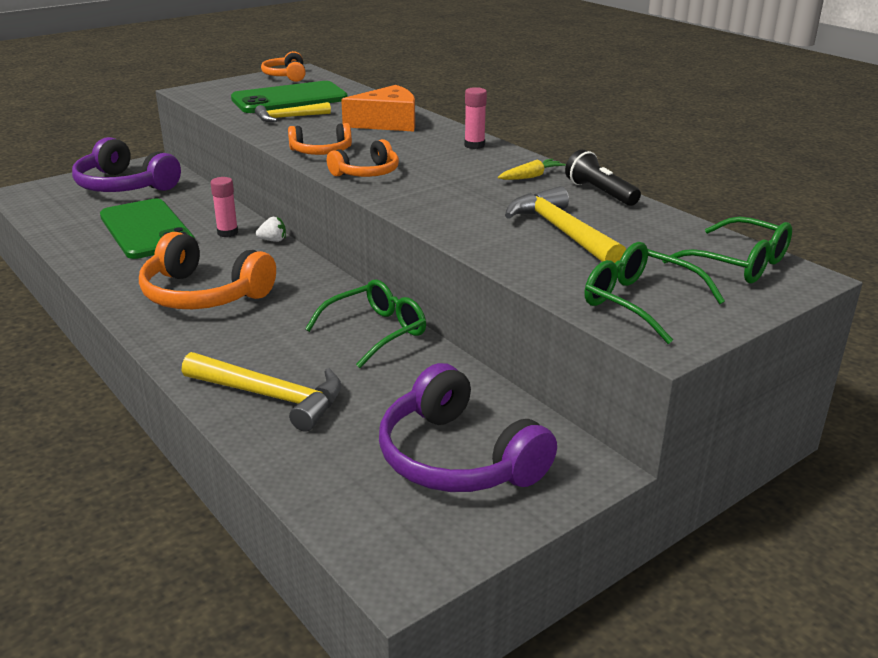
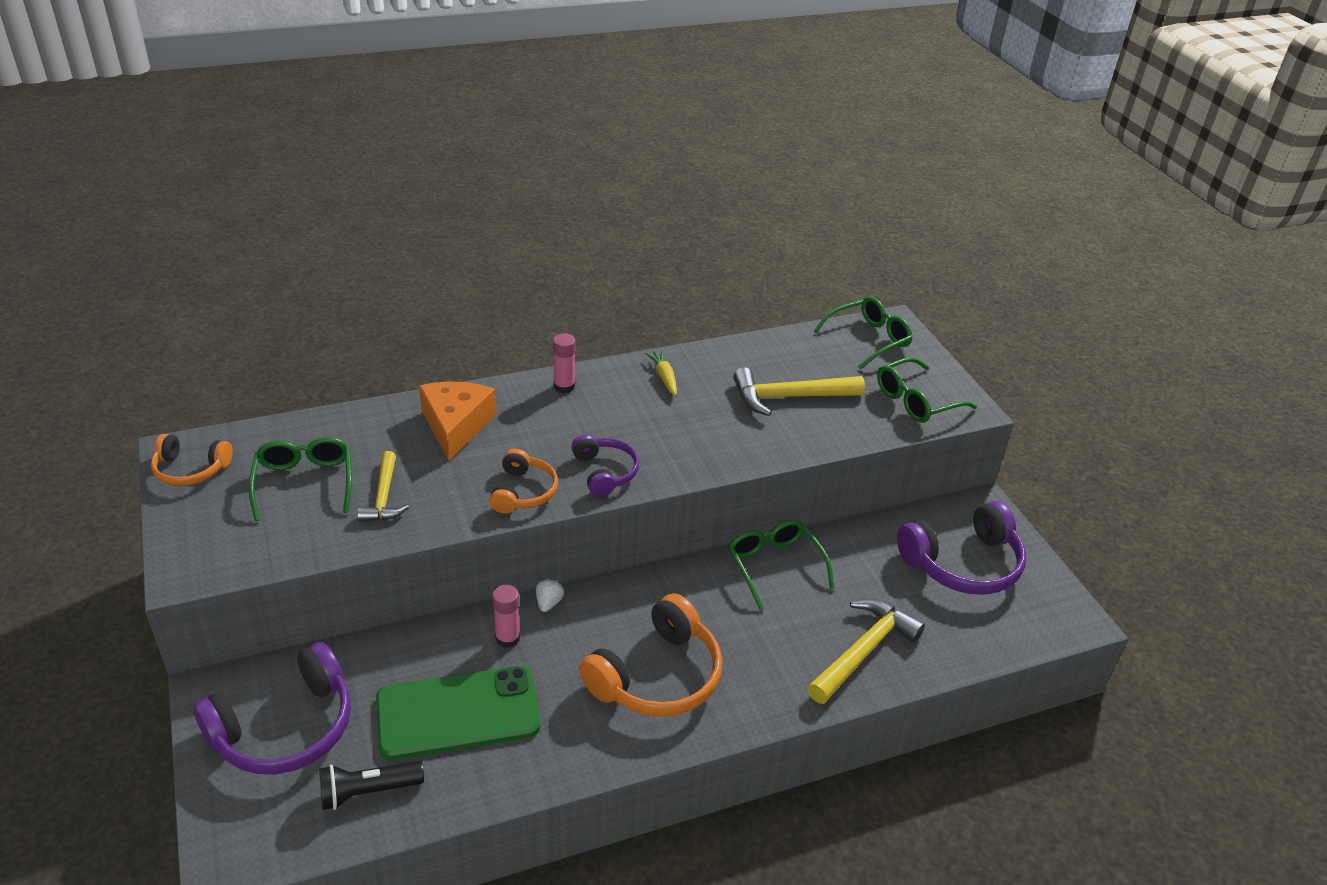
camera: 75 degrees left, 10 degrees up
(289, 99) = (304, 483): green phone -> green glasses
(367, 173) = (604, 472): orange headphones -> purple headphones
(599, 193) = (717, 354): black flashlight -> black flashlight (368, 792)

